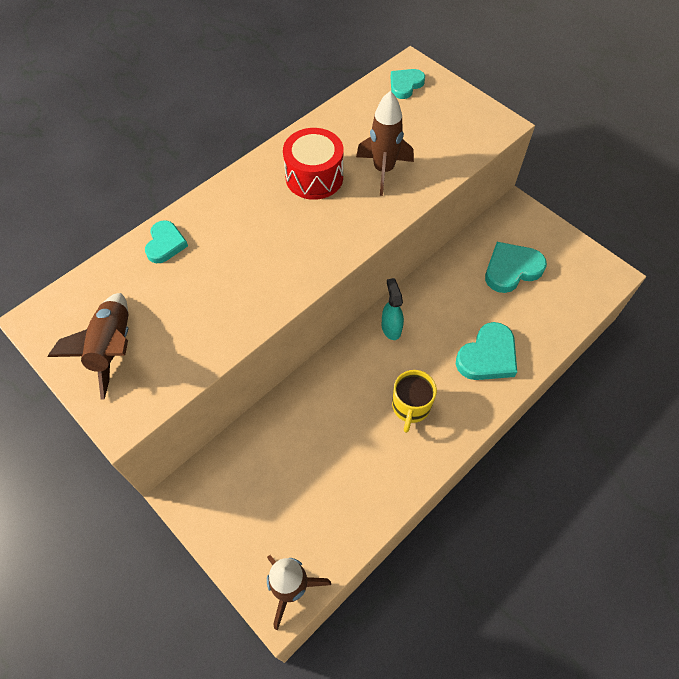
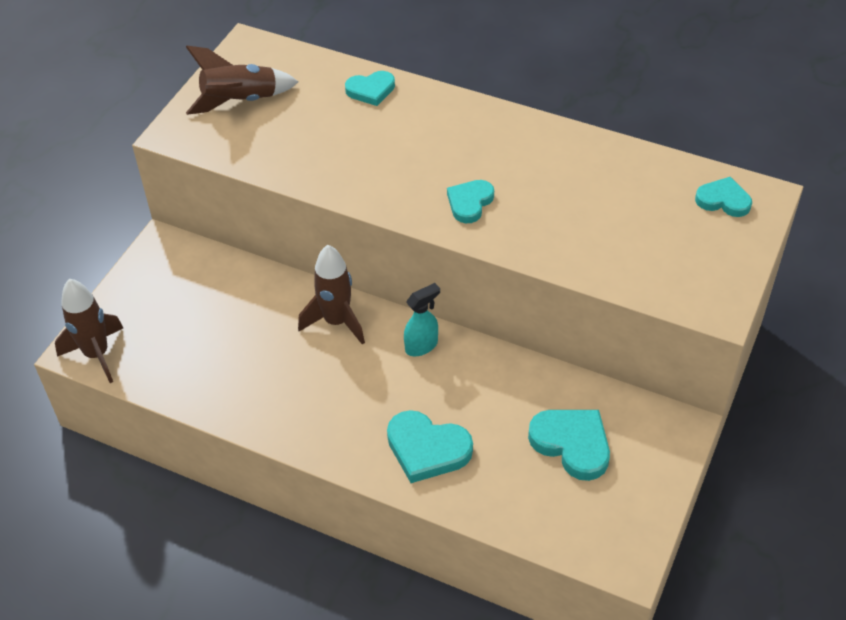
camera: 70 degrees right, 10 degrees down
(314, 177) = (521, 166): red drum -> none
(336, 221) = (469, 203): none -> turquoise heart
(383, 170) = (567, 220): brown rocket -> brown rocket (336, 322)
(410, 407) = (327, 392): yellow mug -> none

